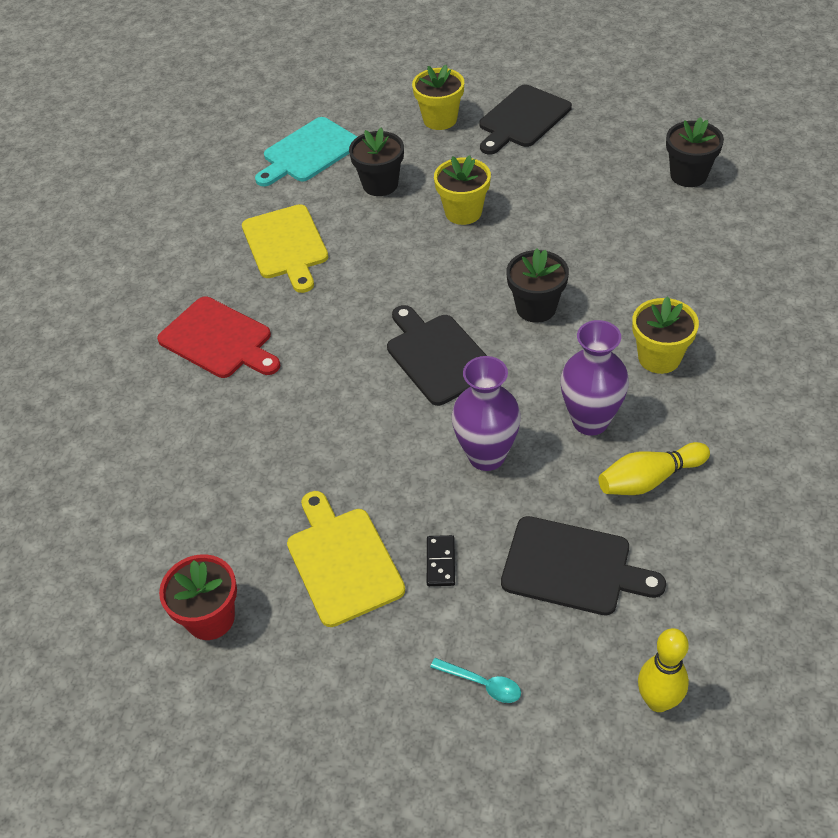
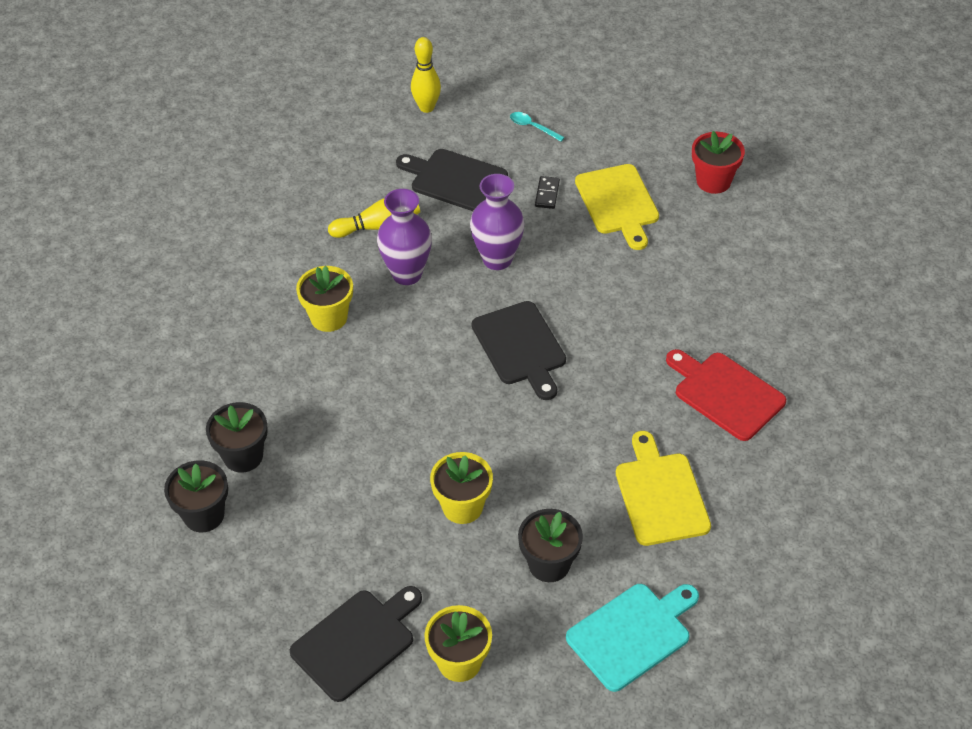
camera: 175 degrees left, 0 degrees up
(536, 308) = (419, 381): black flower pot -> black flower pot (243, 456)

